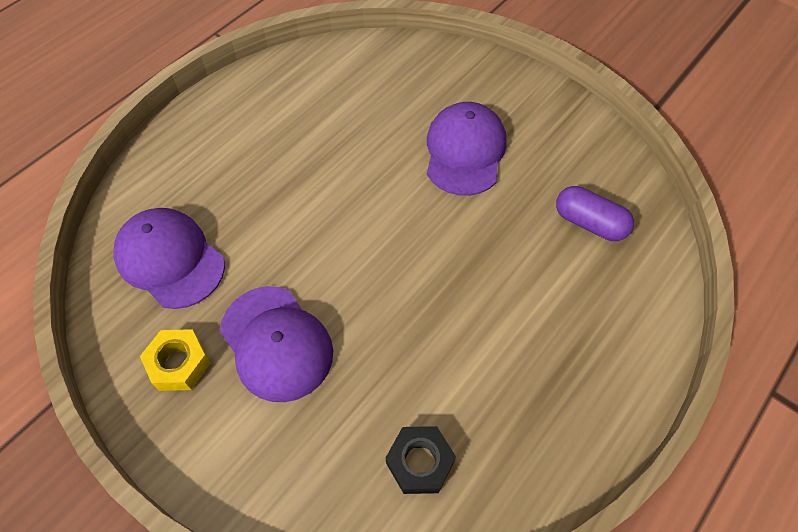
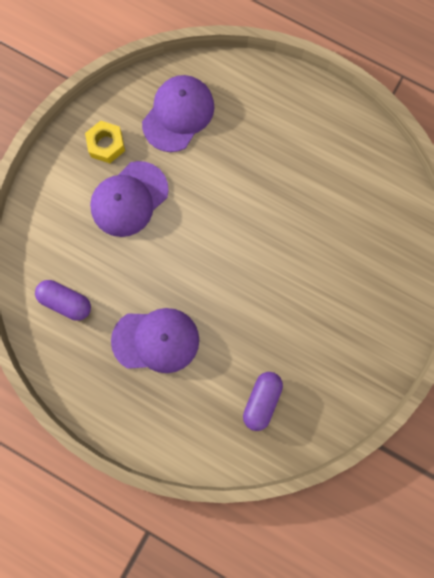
camera: 80 degrees right, 20 degrees up
(419, 462) = (66, 302): black nut -> purple capsule
(465, 151) = (312, 299): purple cap -> purple cap (156, 340)

